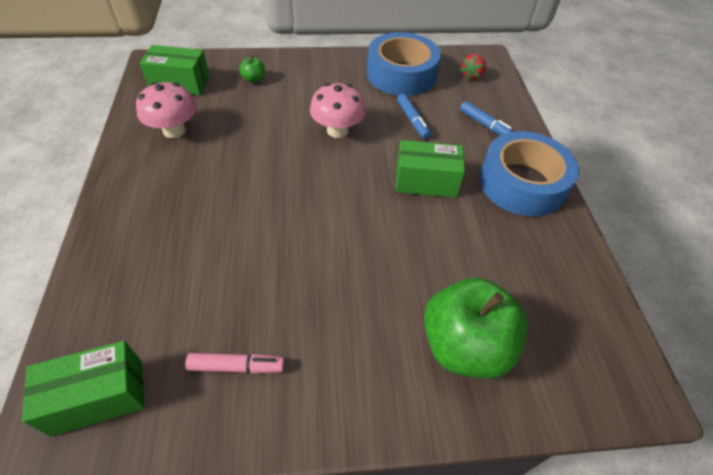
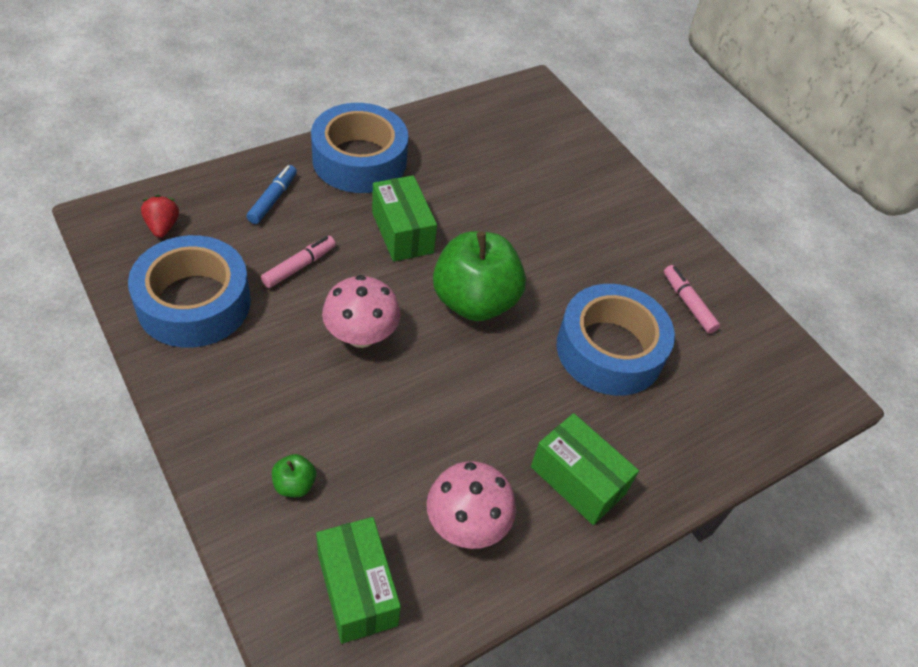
camera: 120 degrees left, 0 degrees up
(98, 396) = (777, 380): green box -> green box (577, 480)
(233, 265) = (609, 350): none -> blue tape
(412, 120) = (299, 266): blue marker -> pink marker
(464, 346) = (568, 175): green apple -> green apple (474, 301)
(472, 75) = (162, 226): red strawberry -> red strawberry turned 105 degrees counterclockwise

